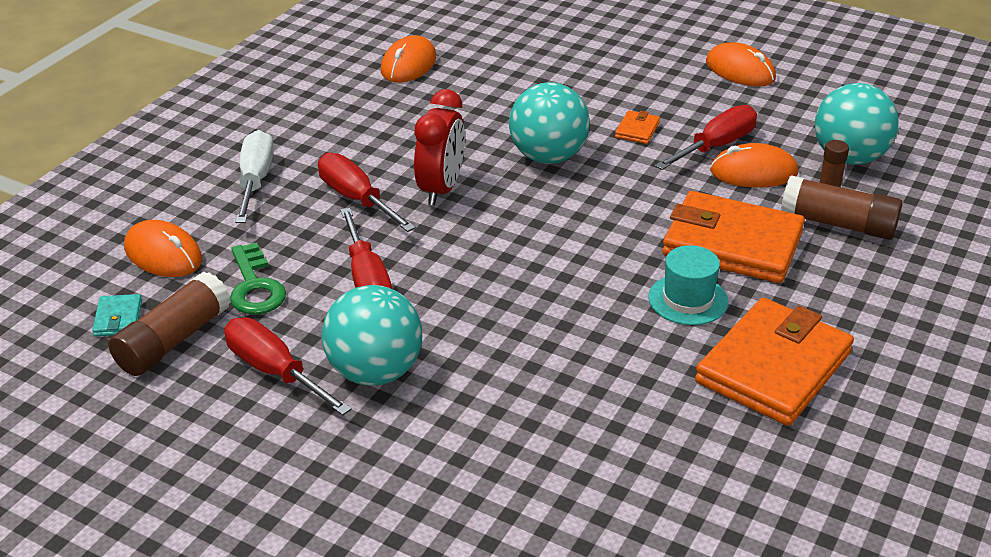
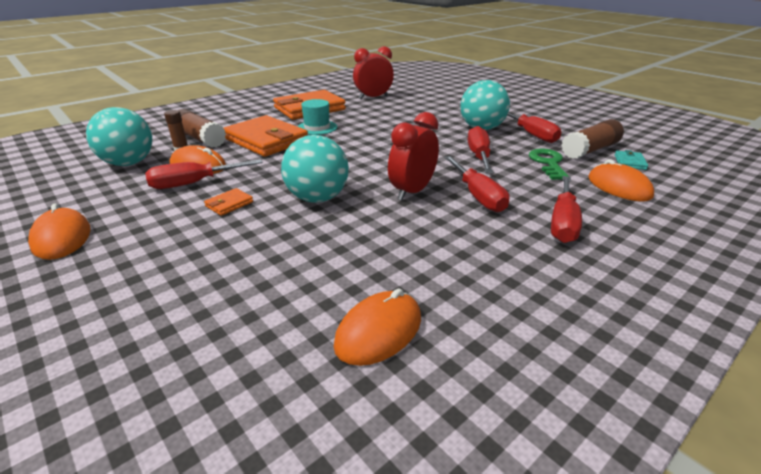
camera: 160 degrees left, 5 degrees down
(255, 181) = (563, 222): white screwdriver -> red screwdriver
(681, 467) = (373, 97): none -> red clock

